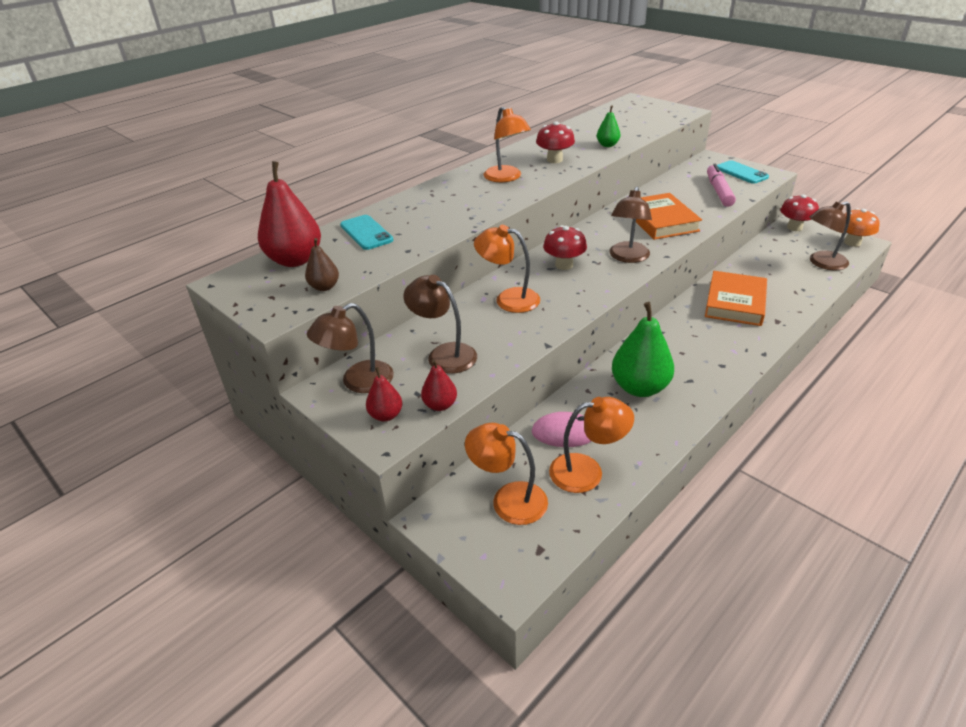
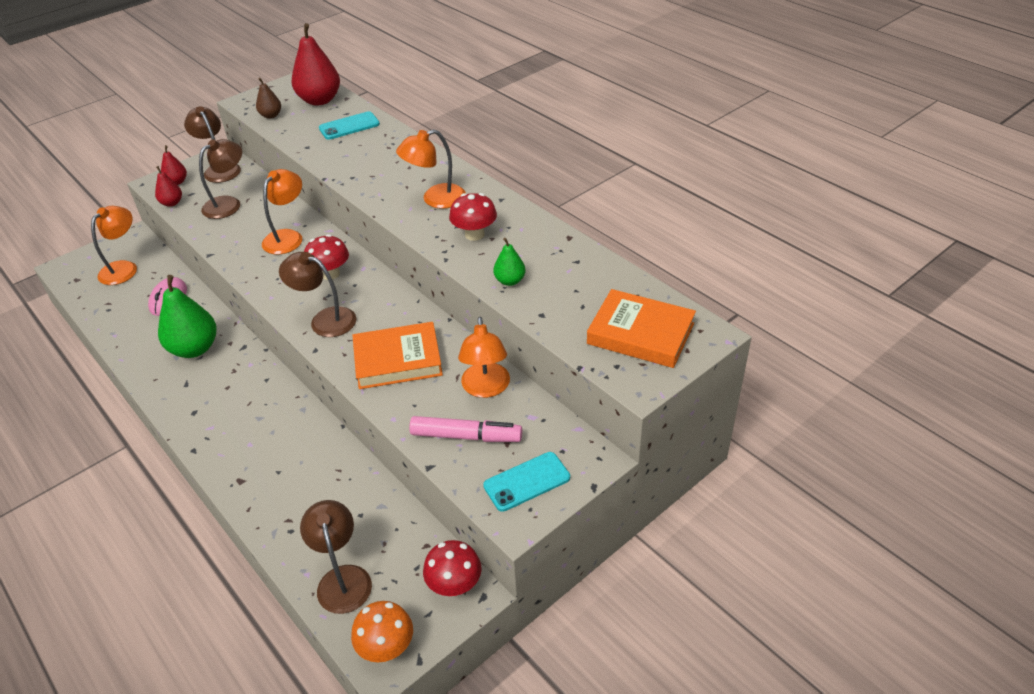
camera: 95 degrees right, 5 degrees up
(587, 471) = (123, 306): orange lamp -> orange lamp (486, 388)
(735, 303) = (290, 452): orange book -> orange book (640, 333)

